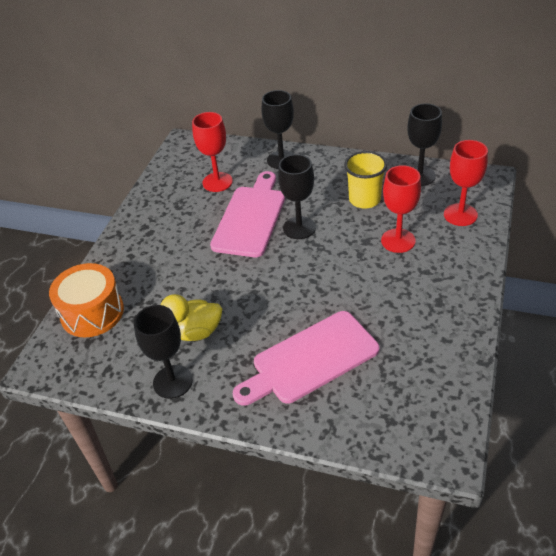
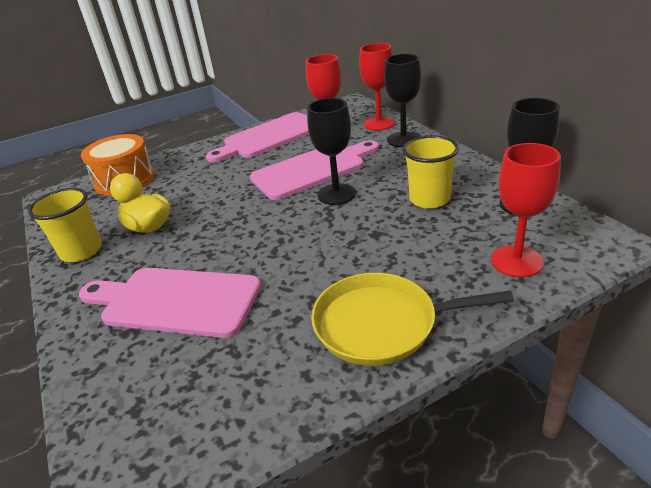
camera: 45 degrees right, 10 degrees down
(163, 207) = (269, 137): none -> pink cutting board
(172, 381) = (81, 251): black goblet -> yellow cup
(398, 241) = (407, 249): red goblet -> red goblet (379, 124)
(444, 290) = (381, 324): none -> yellow pan

